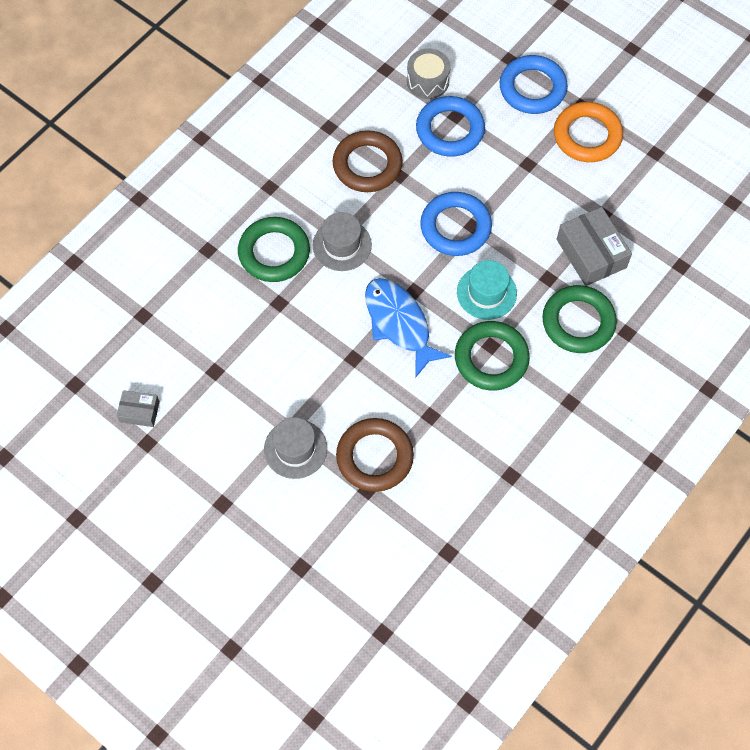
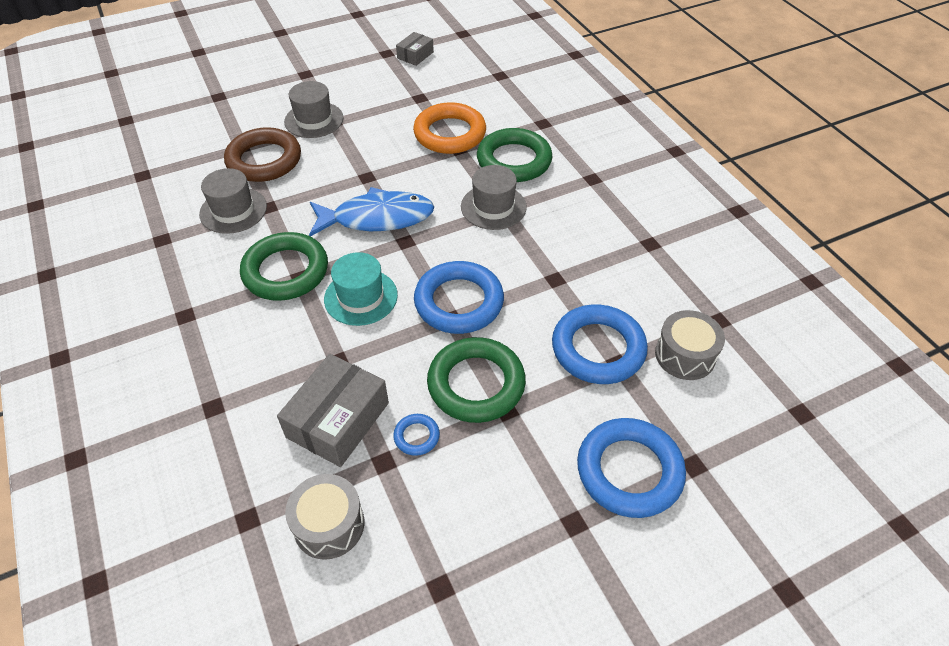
camera: 115 degrees right, 15 degrees down
(367, 165) = (583, 257): brown ring -> none
(449, 441) = (233, 210): none -> grey hat
(576, 204) = (416, 436): none -> blue ring
(578, 322) = (264, 364): green ring -> green ring (476, 384)
(587, 136) = (516, 504): orange ring -> orange ring (450, 134)
(591, 253) = (338, 420): grey box -> grey box turned 60 degrees counterclockwise
(657, 222) = (329, 524): none -> grey drum

